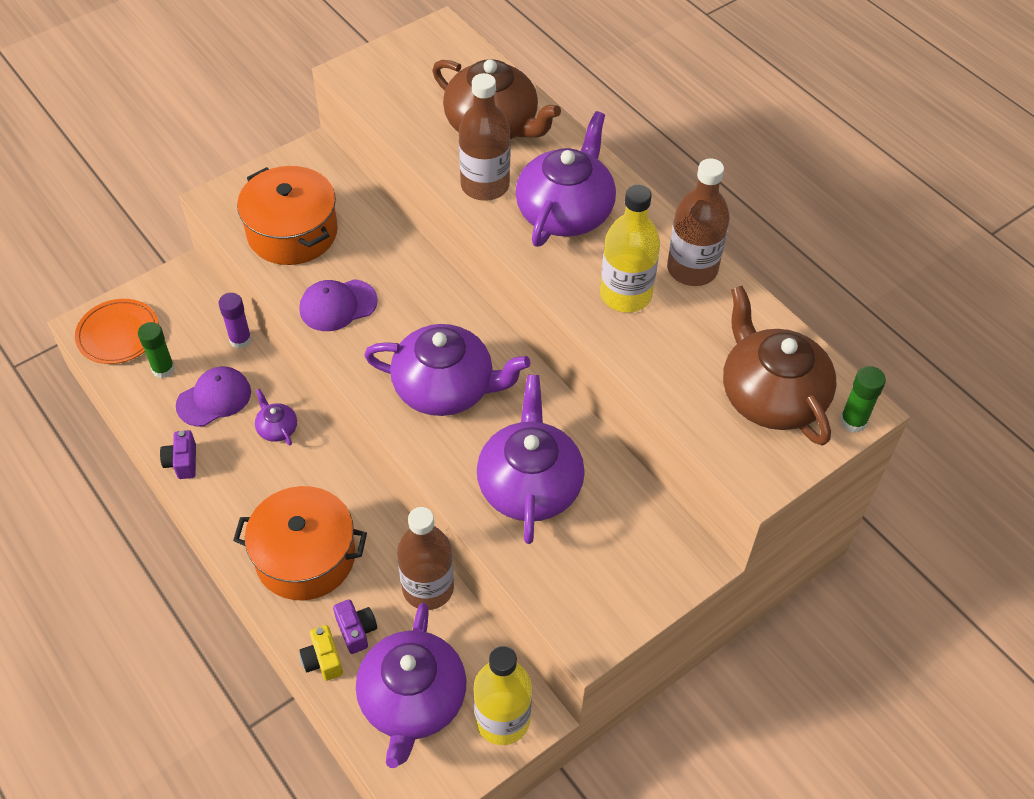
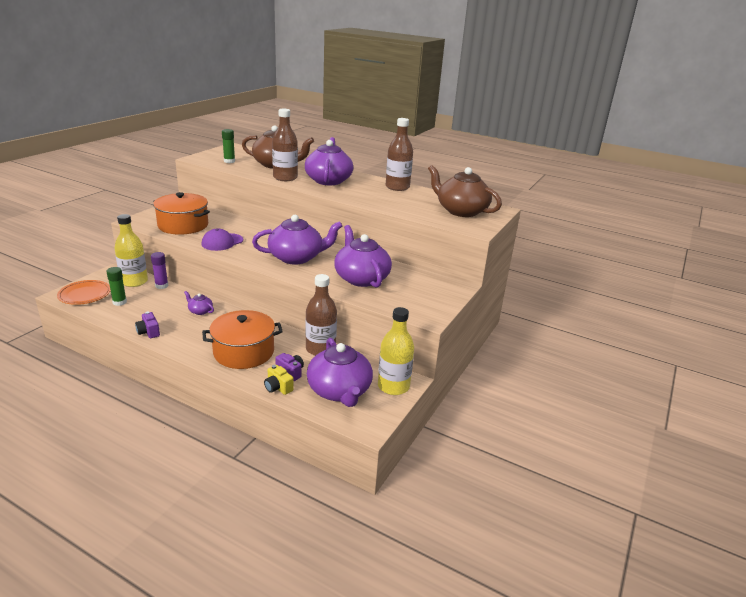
camera: 25 degrees left, 25 degrees down
(214, 398) = (156, 307): purple cap -> none
(625, 295) = (374, 195): yellow bottle -> yellow bottle (134, 281)
(853, 421) = (500, 212): green glue stick -> green glue stick (229, 161)

